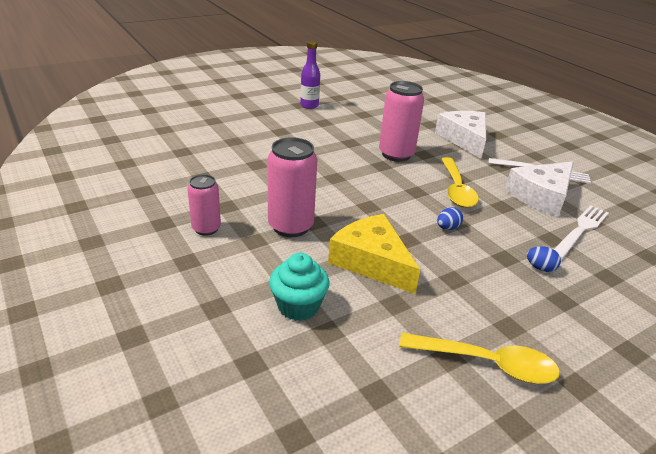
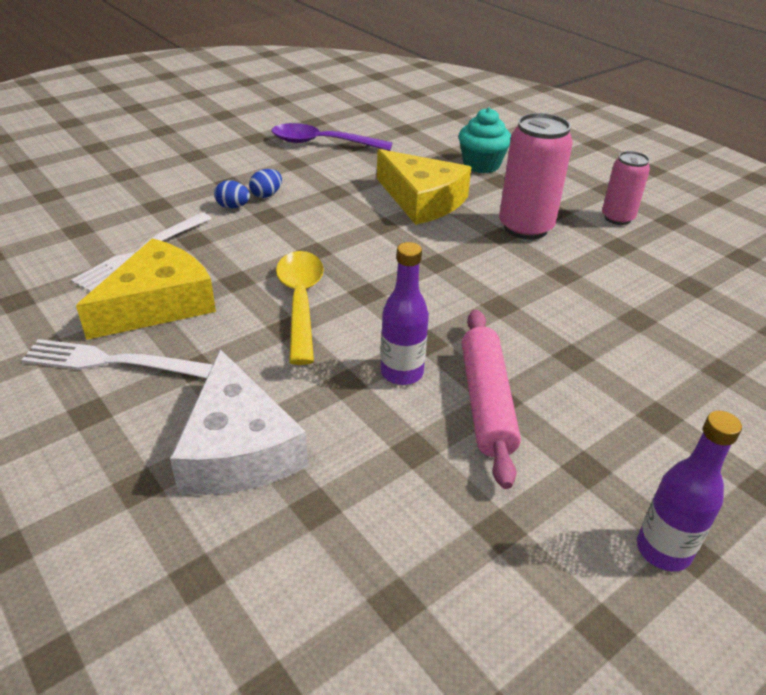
camera: 175 degrees right, 5 degrees up
(357, 142) = (486, 402): none -> pink rolling pin
(396, 154) = (401, 373): pink can -> purple bottle
(447, 228) = (329, 241): blue egg -> blue egg (266, 195)
(487, 363) = (322, 143): yellow spoon -> purple spoon
(541, 196) = (158, 304): white cheese -> yellow cheese

